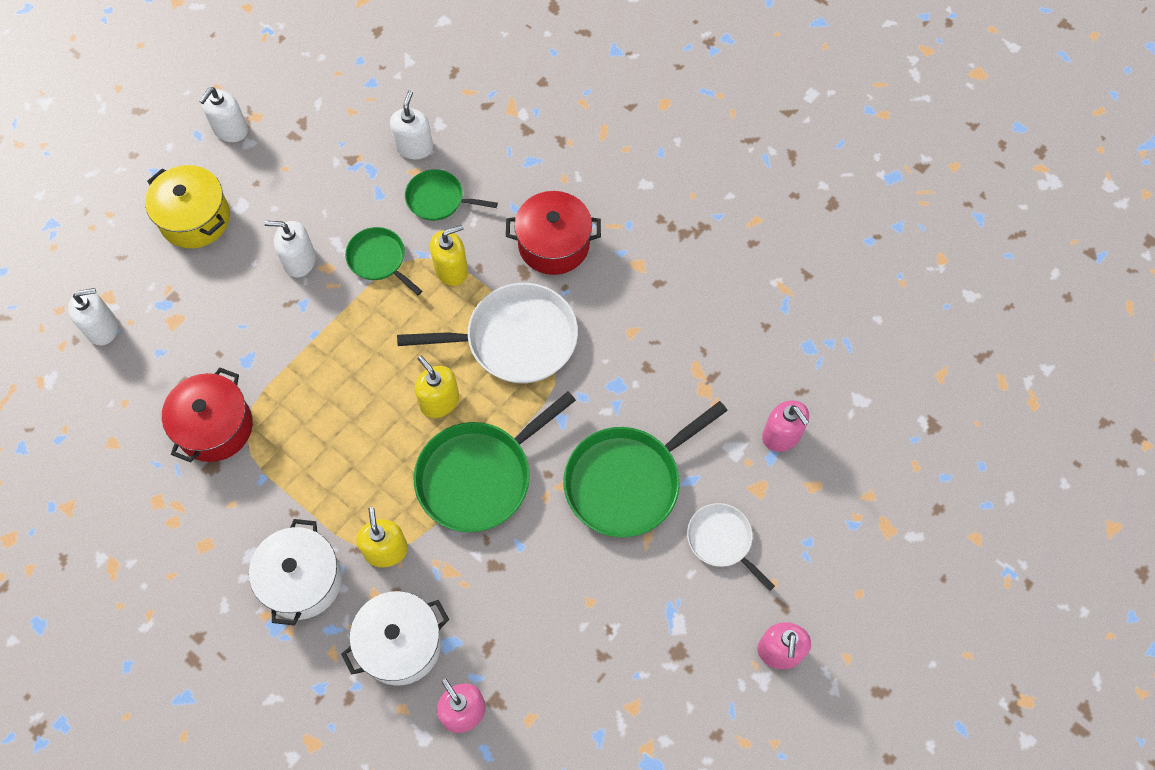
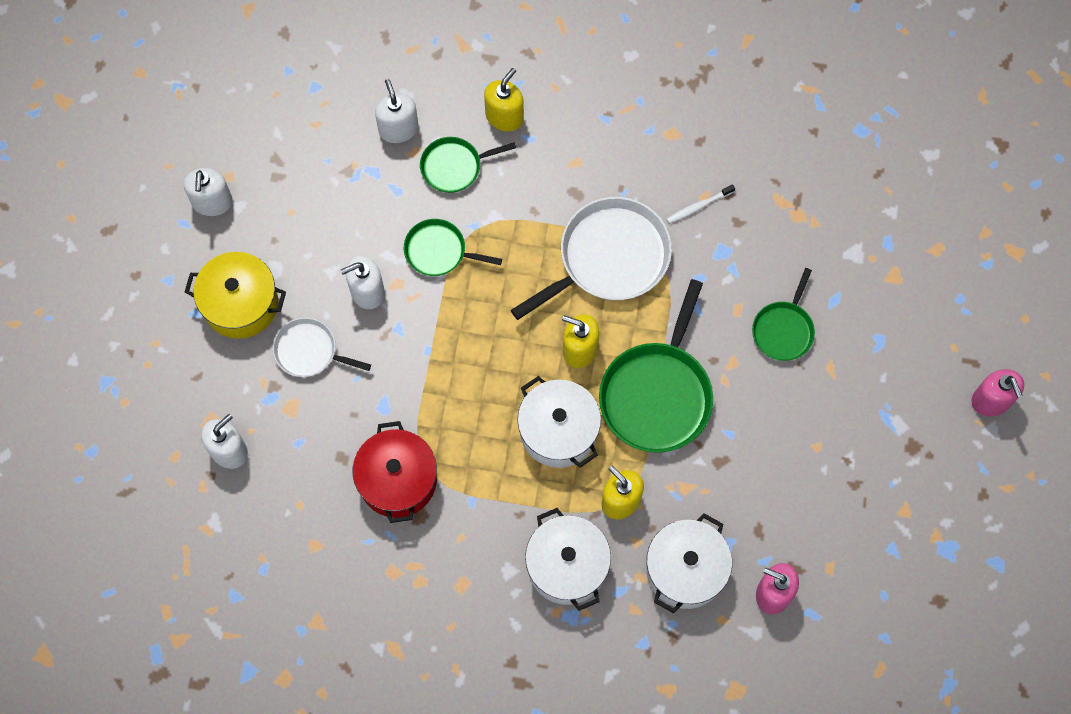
camera: 30 degrees left, 5 degrees up
(374, 460) = (558, 431): none -> white pot
(451, 269) = (510, 225): yellow soap dispenser -> yellow soap dispenser (504, 116)
(554, 244) = (586, 154): red pot -> none
(621, 336) = (698, 206): none -> white toothbrush
(627, 482) = (783, 330): green pan -> green pan, size x0.56
(721, 540) = (891, 336): white pan -> white pan (309, 351)
(781, 435) = (885, 220): pink soap dispenser -> none

